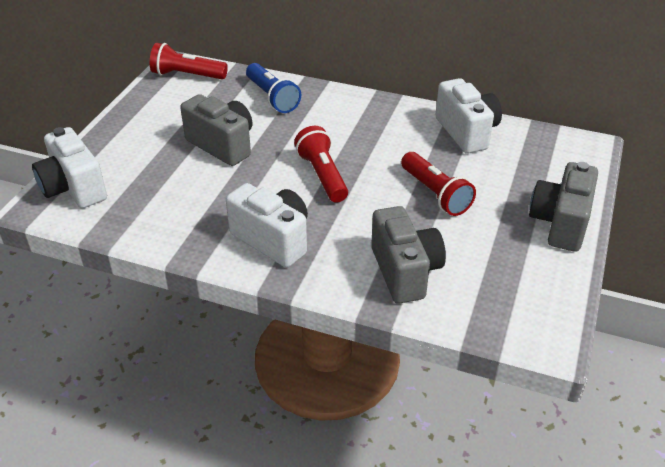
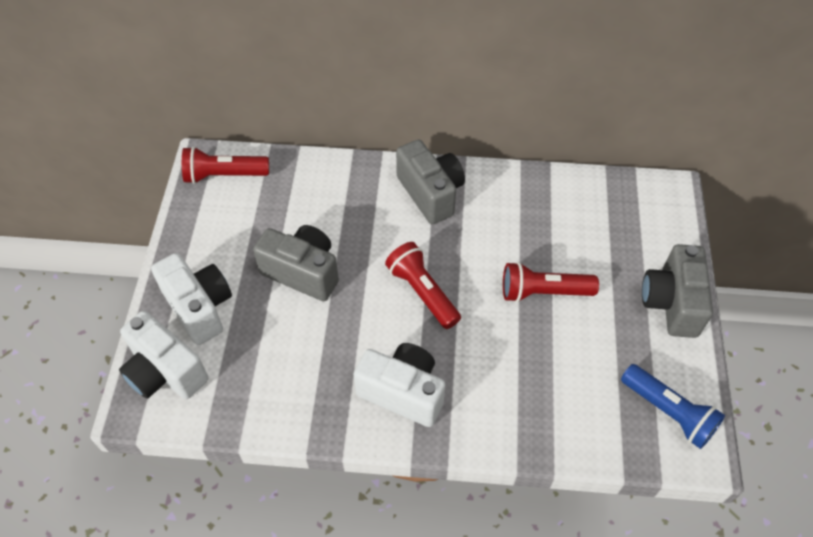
camera: 15 degrees left, 15 degrees up
(272, 98) = (331, 190): blue flashlight -> blue flashlight (669, 412)
(405, 271) = (545, 402): grey camera -> grey camera (430, 193)
(435, 194) = (543, 292): red flashlight -> red flashlight turned 135 degrees clockwise
(466, 132) = (548, 198): white camera -> white camera (199, 307)

